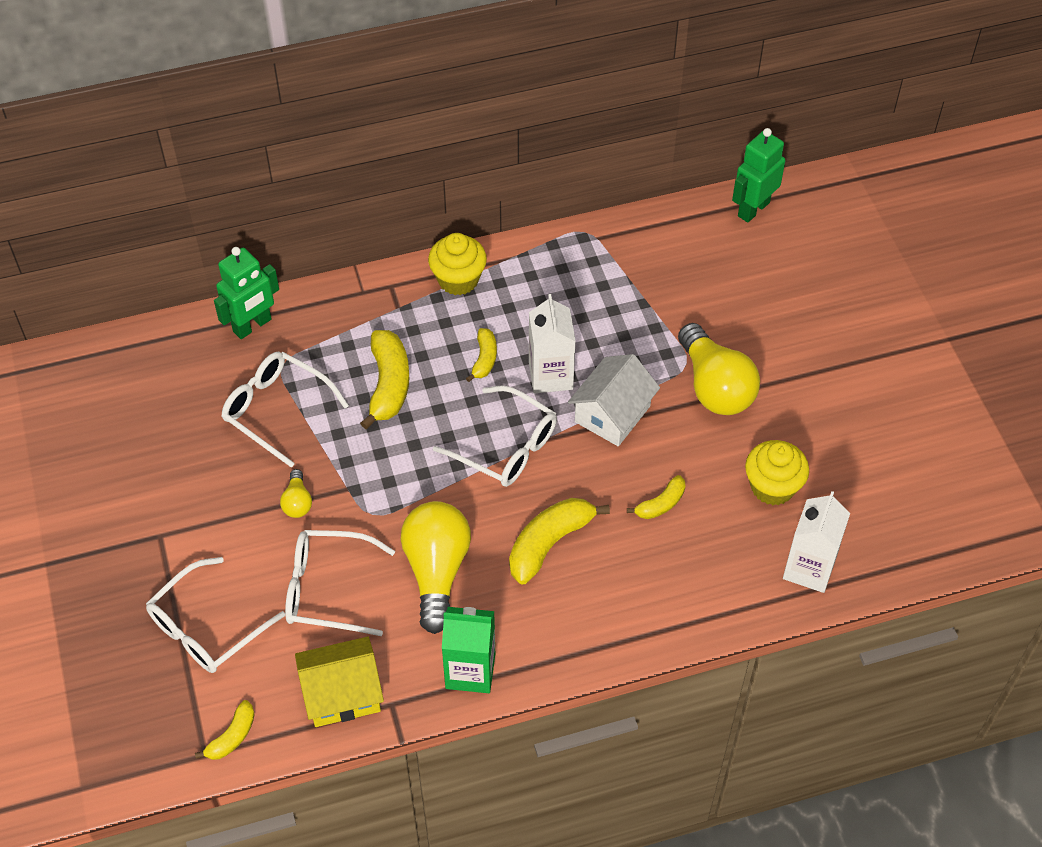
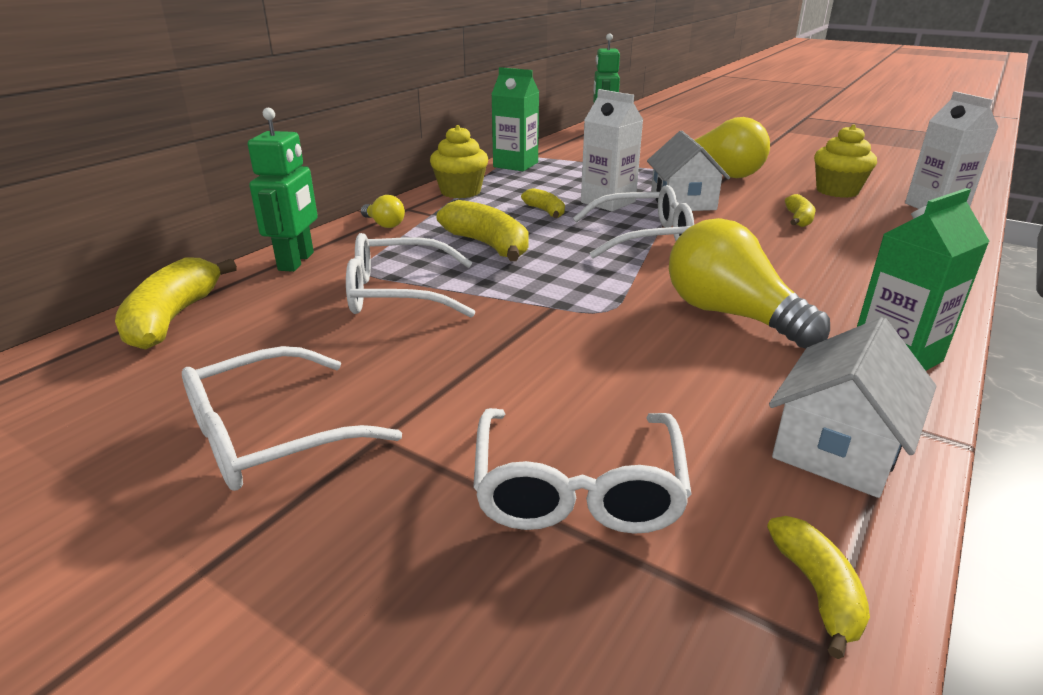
camera: 40 degrees left, 25 degrees down
(297, 502) = (517, 335): yellow light bulb -> yellow light bulb (384, 224)
(328, 589) = (660, 375): white glasses -> white glasses (272, 435)
(342, 693) = (838, 447): yellow house -> white house
(549, 543) = (776, 263): yellow banana -> yellow banana (173, 318)
(561, 250) = (515, 165): none -> green carton

